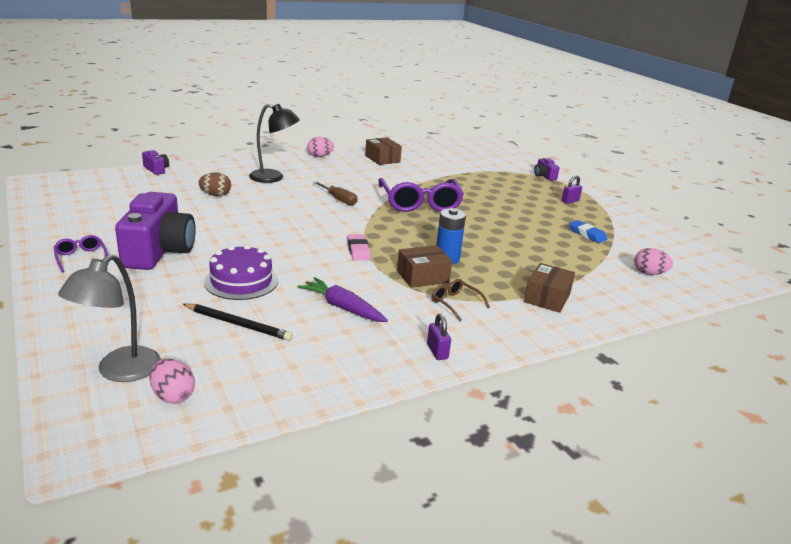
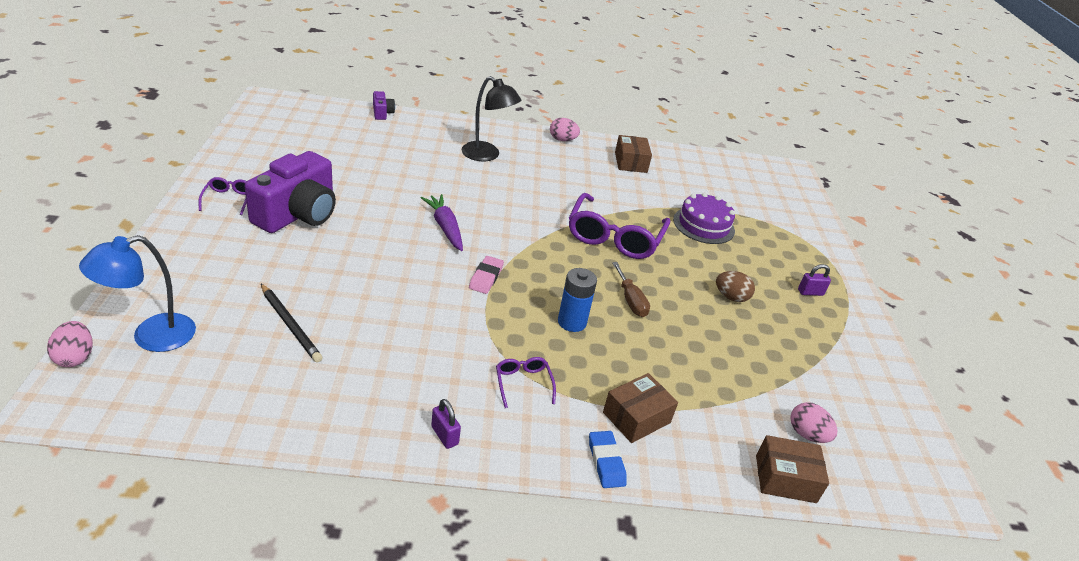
camera: 25 degrees right, 10 degrees up
(119, 371) = (151, 337): grey lamp -> blue lamp
(173, 396) = (168, 381): pink egg -> pink egg (75, 357)
(216, 195) = (409, 161): brown egg -> brown egg (731, 297)
(241, 281) = (338, 275): purple cake -> purple cake (703, 225)
(339, 200) = (528, 205): brown screwdriver -> brown screwdriver (630, 300)
(342, 307) = (402, 343): purple carrot -> purple carrot (445, 227)
(422, 276) = (522, 336): brown box -> brown box (785, 478)
(437, 351) = (445, 435): purple padlock -> purple padlock turned 45 degrees counterclockwise
(455, 303) = (523, 383): brown glasses -> purple glasses
(544, 176) = (813, 244): purple camera -> none
(587, 234) = (781, 348): blue eraser -> blue eraser (606, 462)

